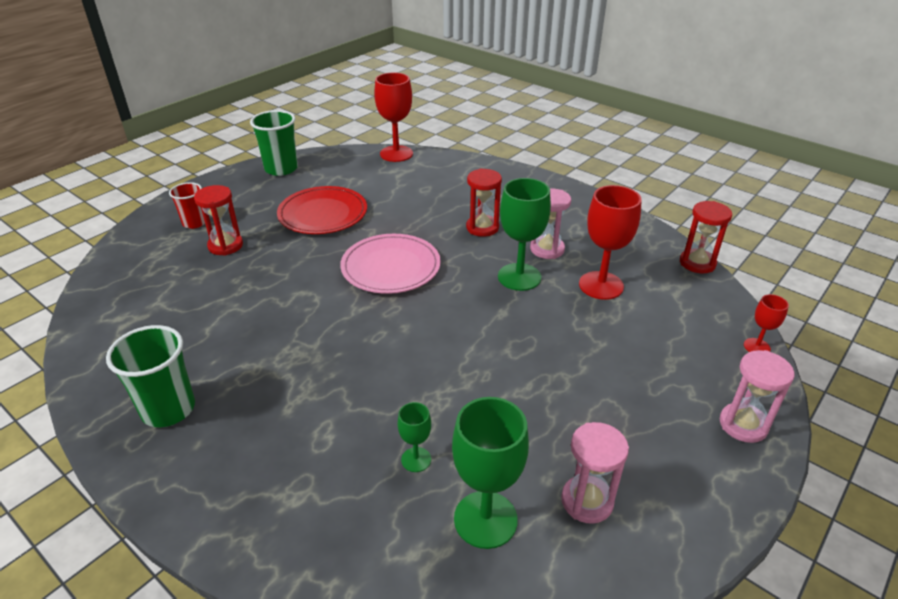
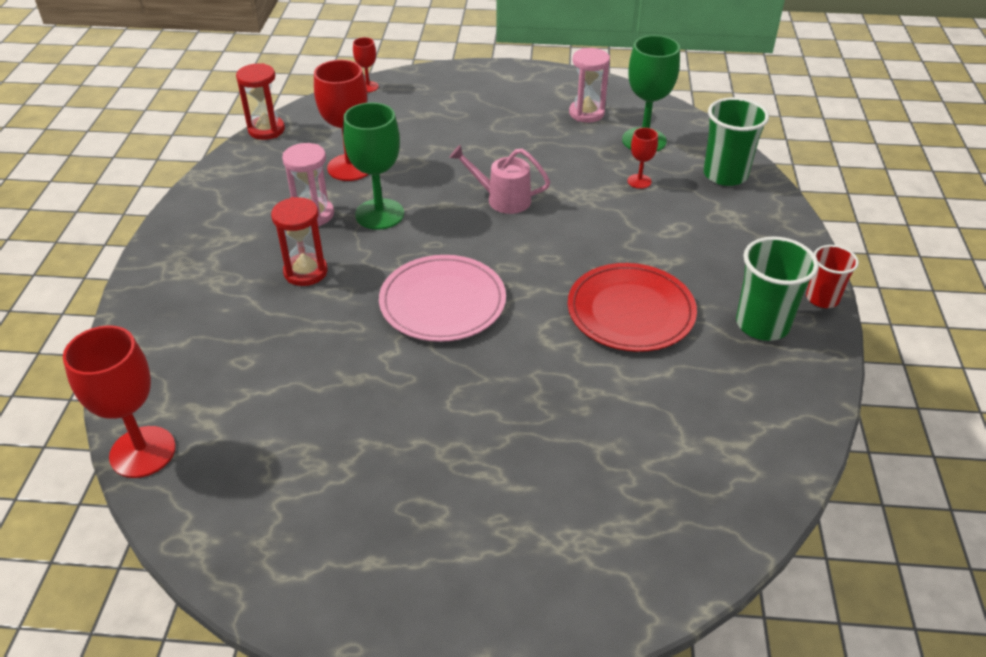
camera: 125 degrees left, 5 degrees up
(194, 223) = (526, 555): red cup -> red cup (822, 298)
(225, 246) = (539, 472): red hourglass -> none
(281, 169) = (290, 574): green cup -> green cup (725, 175)
(323, 214) = (385, 425): red plate -> red plate (630, 311)
(416, 459) = (639, 181): green goblet -> red goblet
(478, 347) = (502, 199): none -> pink watering can
(743, 425) = (459, 79): pink hourglass -> none

